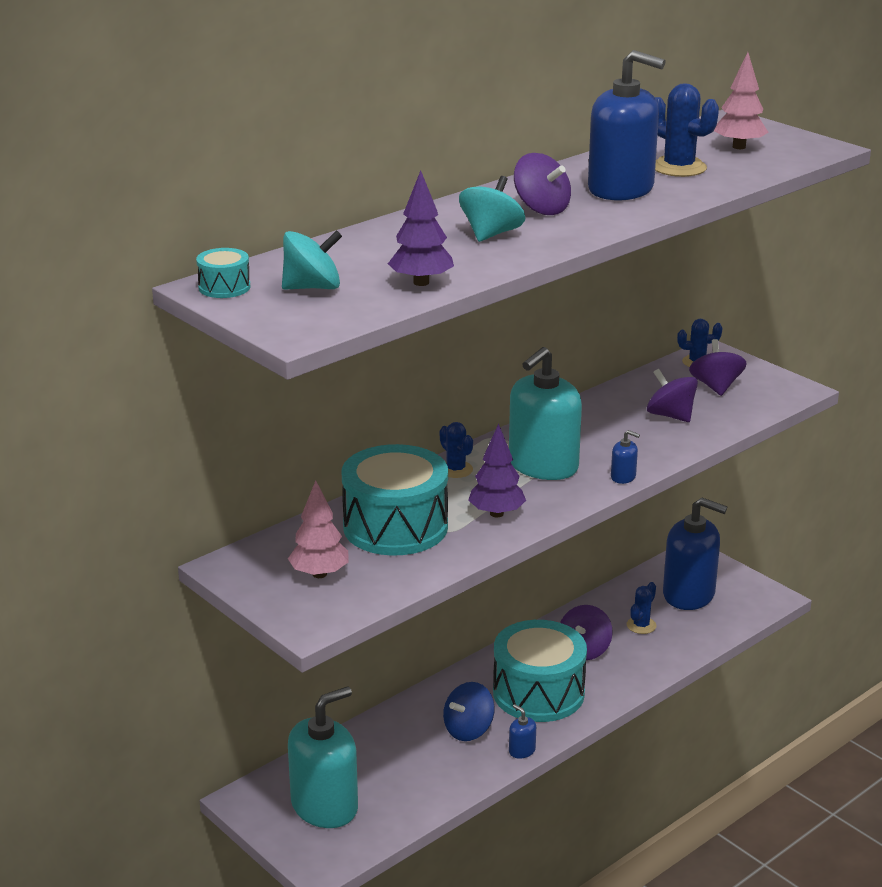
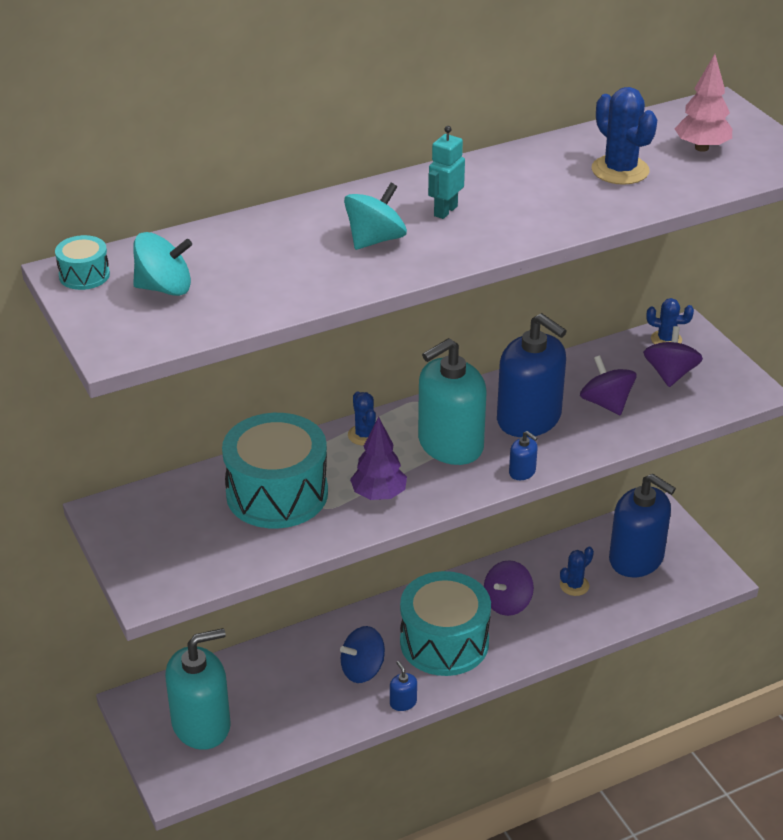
camera: 15 degrees right, 10 degrees up
(319, 574) = (183, 536): pink tree -> none
(421, 282) = (270, 297): purple tree -> none
(541, 209) = (445, 211): purple spinning top -> turquoise robot
(621, 189) = (542, 193): blue soap dispenser -> blue soap dispenser (529, 419)

